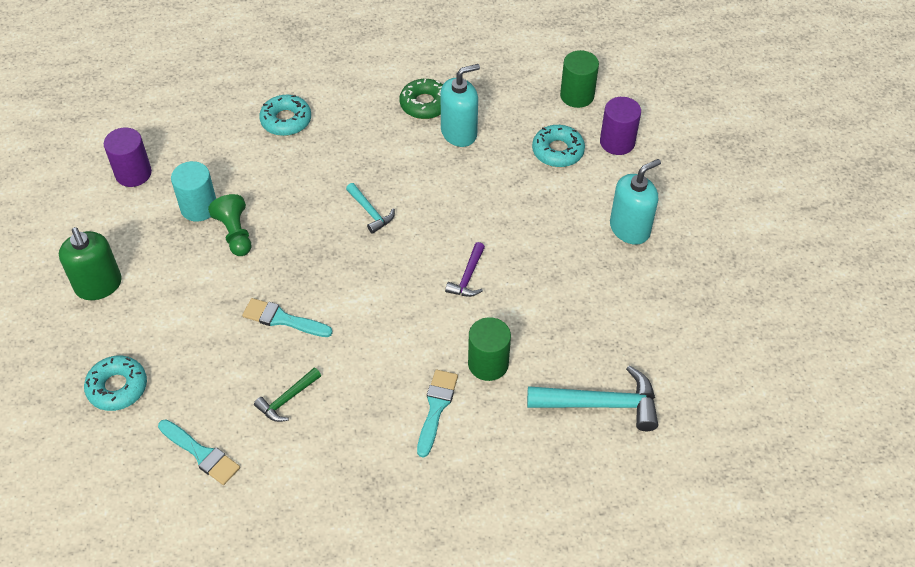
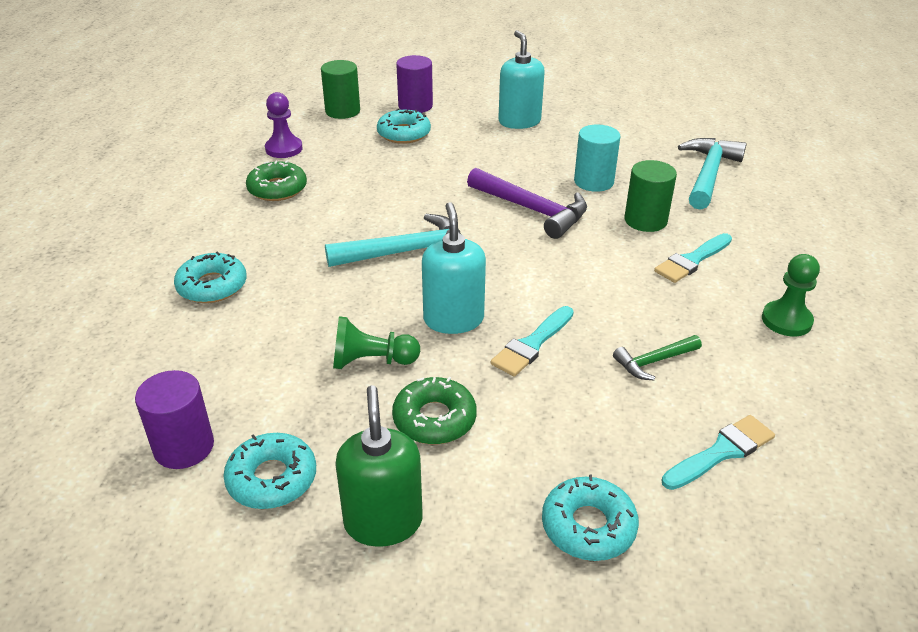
camera: 70 degrees left, 15 degrees down
(99, 285) = (383, 522): green soap dispenser -> green soap dispenser turned 90 degrees counterclockwise
(119, 223) = (272, 479): none -> turquoise donut
(189, 284) = (434, 419): none -> green donut
(199, 207) = (302, 387): turquoise cylinder -> turquoise cylinder (593, 181)
(287, 399) = (654, 361): green hammer -> green hammer turned 90 degrees clockwise
(370, 212) = (407, 252): turquoise hammer -> turquoise hammer, size x1.82
(372, 487) = (786, 320): none -> green pawn
(436, 408) = (692, 260): turquoise brush -> turquoise brush turned 75 degrees counterclockwise
(459, 133) = (336, 177): turquoise soap dispenser -> turquoise soap dispenser (453, 319)
(468, 277) = (532, 210): purple hammer -> purple hammer, size x1.82
(489, 83) = (284, 149): none -> purple pawn

